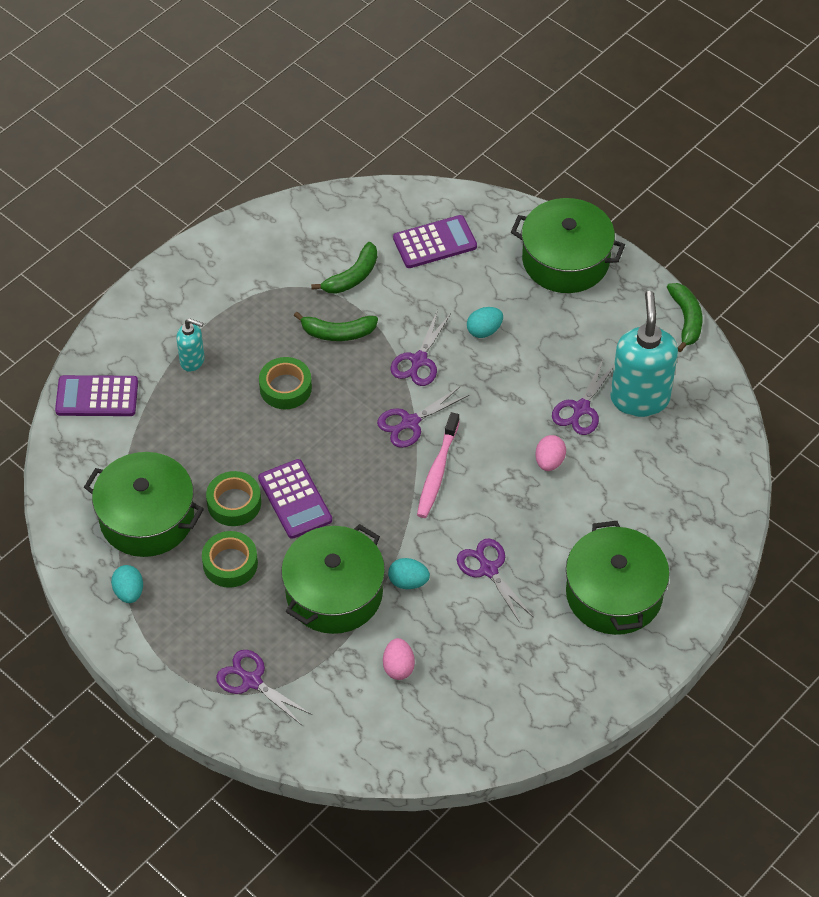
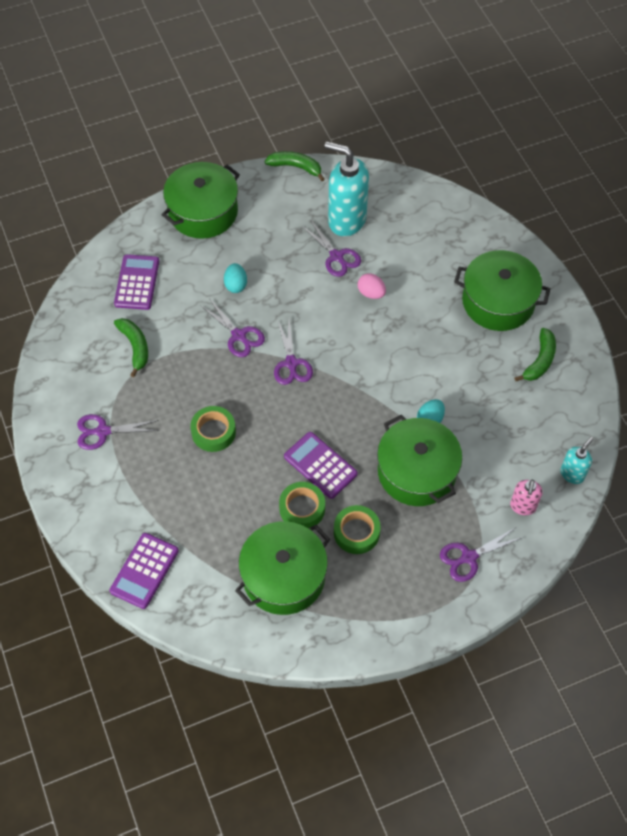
camera: 65 degrees left, 5 degrees up
(129, 592) = (347, 616): turquoise egg -> none
(192, 361) = (149, 487): turquoise soap dispenser -> turquoise soap dispenser (572, 474)
(295, 499) = (320, 465): purple calculator -> purple calculator turned 135 degrees counterclockwise
(337, 333) = (182, 377): green banana -> green banana (540, 361)
(343, 713) = (523, 506): none -> pink soap dispenser
(398, 667) = (499, 455): pink egg -> none
(437, 472) = (344, 364): pink toothbrush -> none
(489, 569) = (443, 366): purple scissors -> purple scissors (103, 431)

